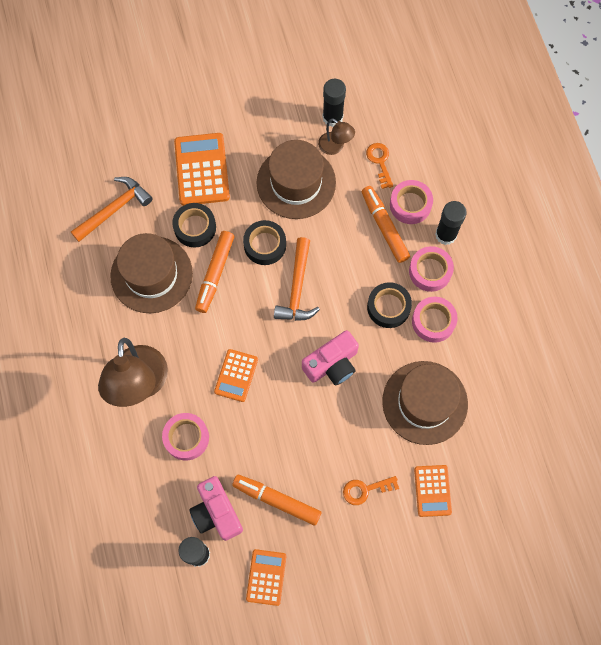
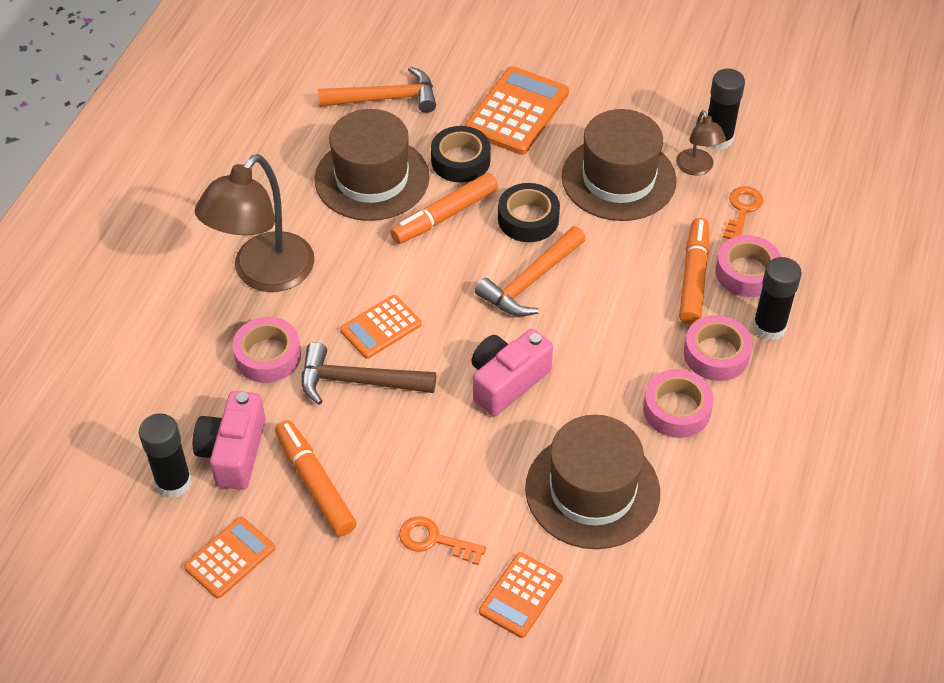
camera: 35 degrees right, 20 degrees down
(250, 419) = (358, 381): none -> brown hammer
(332, 364) = (507, 381): pink camera -> pink camera turned 135 degrees clockwise
(388, 307) = (629, 362): black tape -> none

